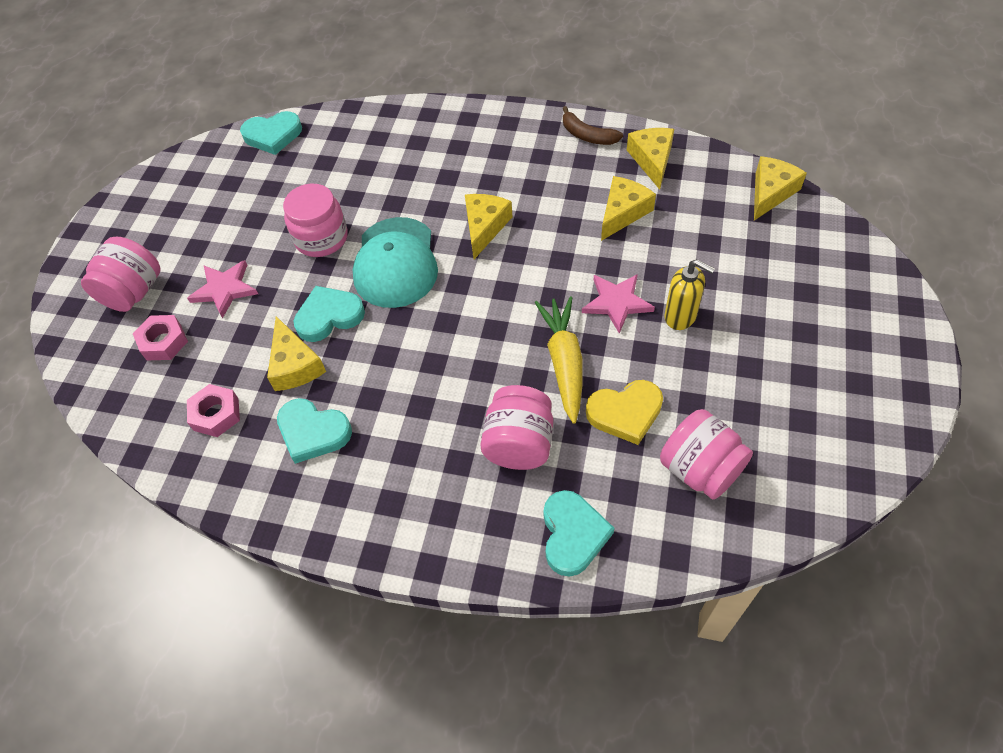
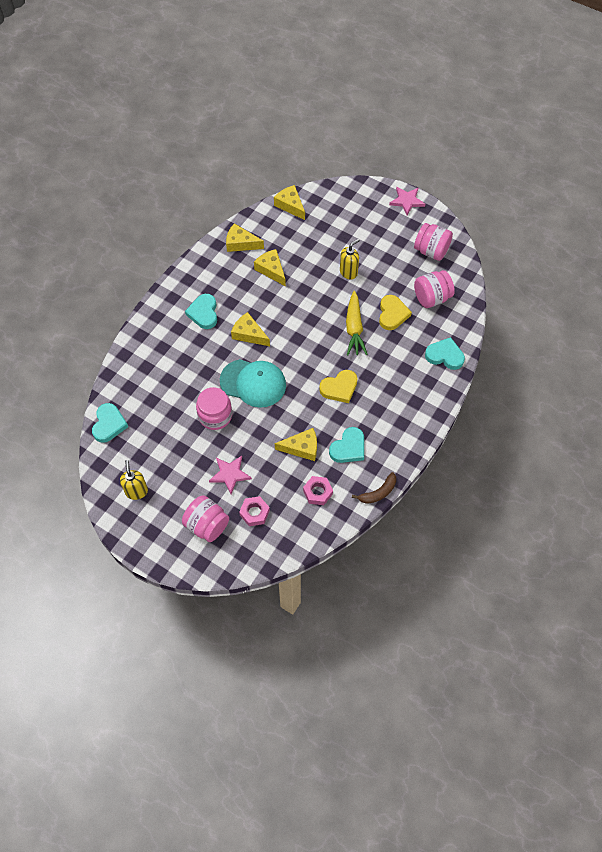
camera: 75 degrees left, 5 degrees up
(175, 198) = (136, 491): none -> yellow soap dispenser
(329, 316) = (276, 424): turquoise heart -> turquoise heart (203, 313)
(429, 380) = (339, 388): none -> yellow heart
(519, 444) = (391, 361): pink jar -> pink jar (431, 251)
(564, 362) = (354, 328): yellow carrot -> yellow carrot turned 105 degrees counterclockwise
(587, 135) = (205, 264): brown banana -> brown banana (378, 492)
(617, 303) = (328, 294): pink star -> pink star (407, 201)

